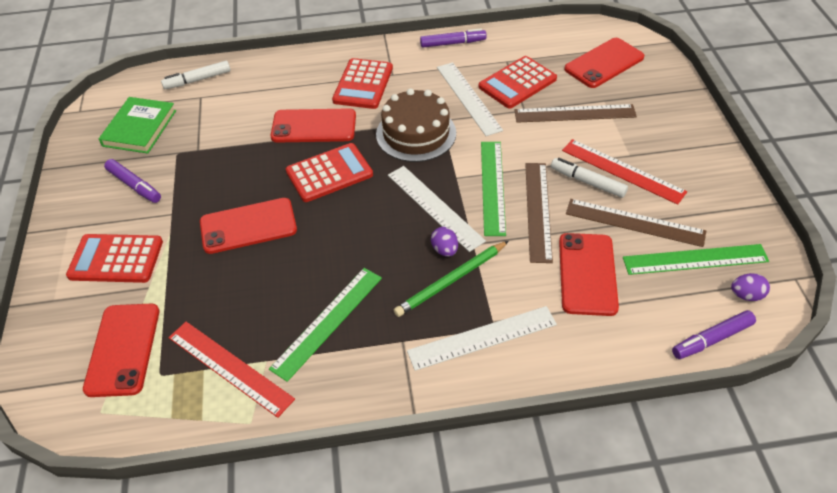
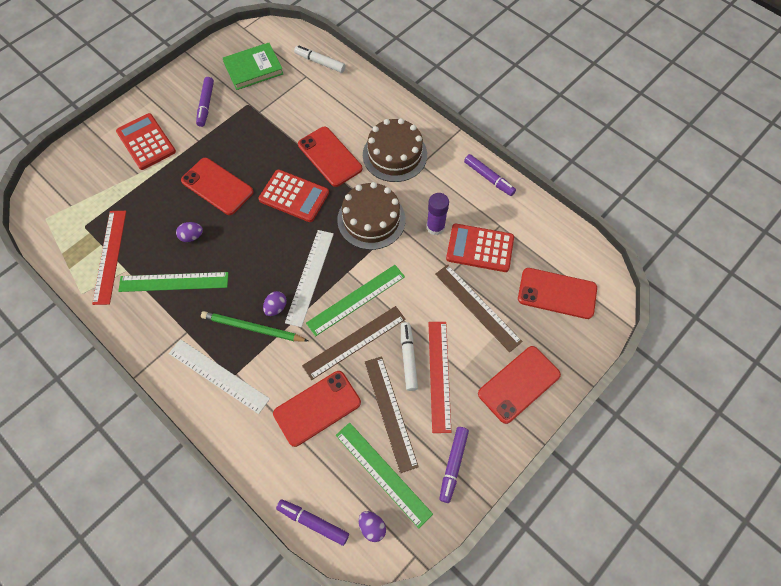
camera: 50 degrees right, 15 degrees up
(123, 349) = (89, 196): red phone -> red phone (519, 384)
(287, 278) = (192, 236): none -> purple egg
(363, 84) = (395, 155): red calculator -> brown cake
(468, 98) = (435, 227): white ruler -> purple glue stick
(720, 207) = (453, 465): none -> purple marker

